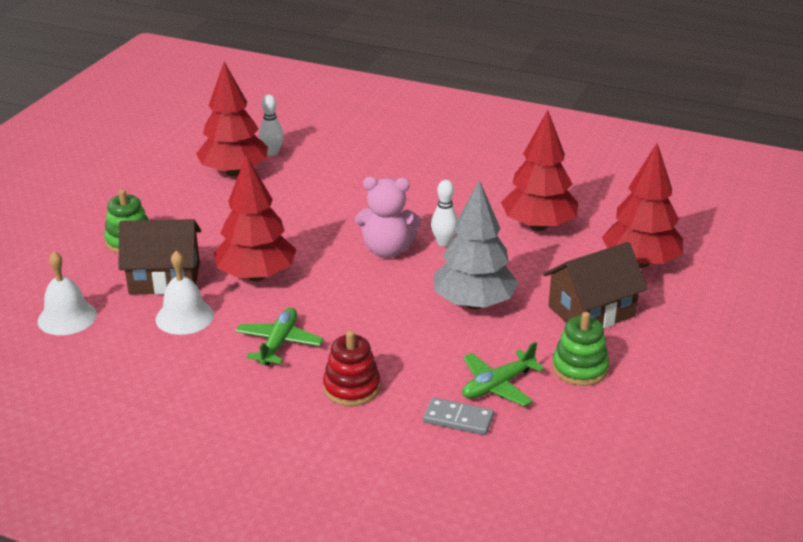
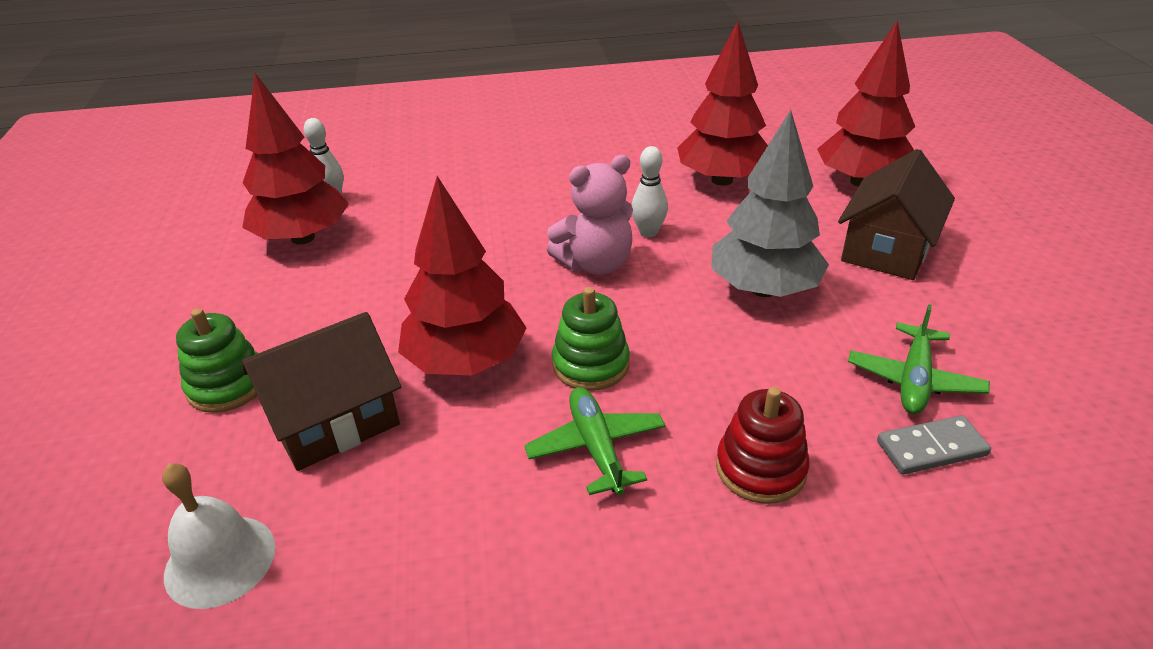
camera: 30 degrees left, 5 degrees up
(184, 317) = (420, 469): white bell -> none
(580, 368) = (962, 318): green stacking toy -> green stacking toy (590, 364)

